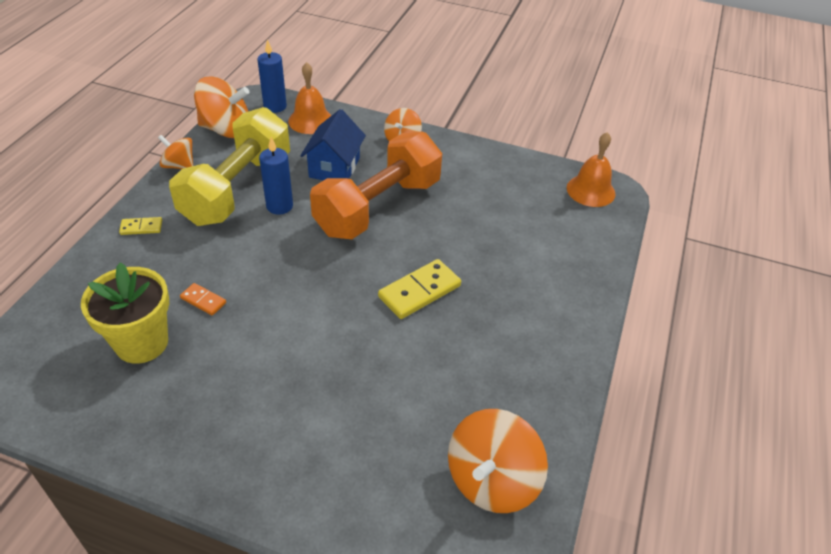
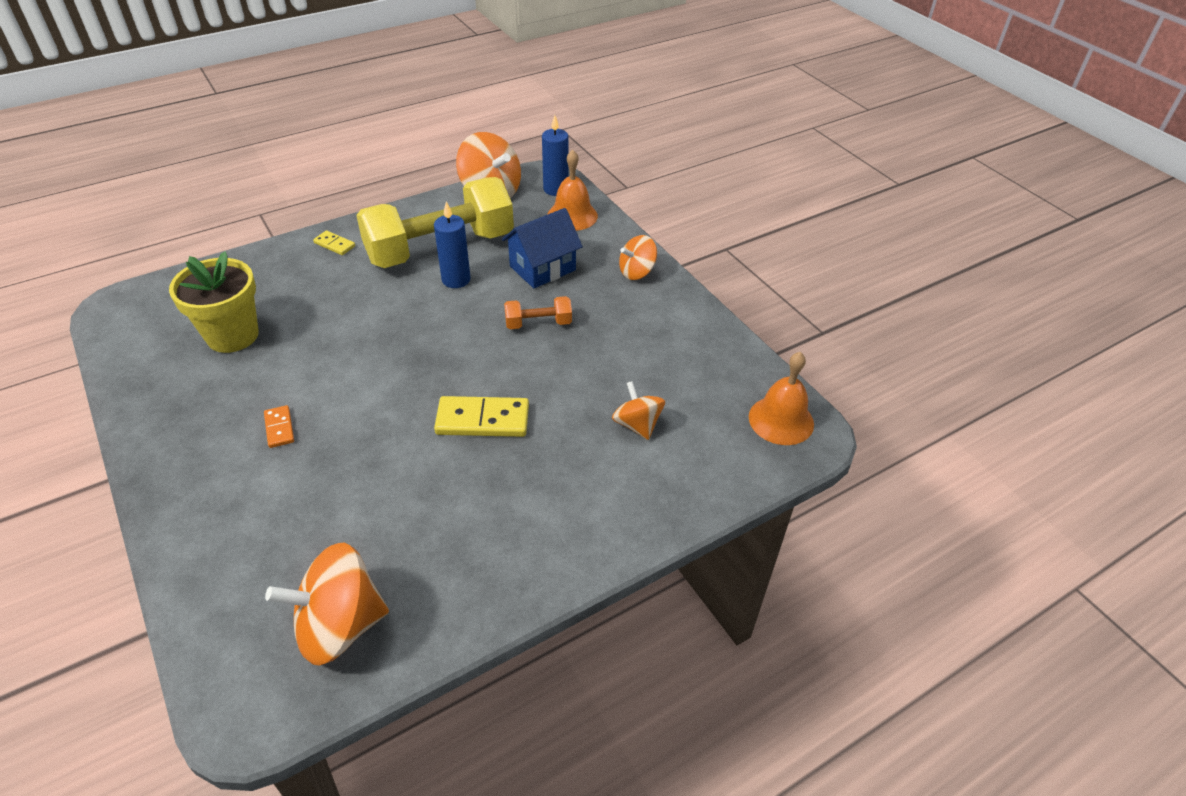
camera: 40 degrees right, 0 degrees up
(179, 166) = (418, 207): orange spinning top -> orange spinning top (637, 424)
(203, 300) = (309, 327): orange domino -> orange domino (279, 428)
(378, 207) = (538, 323): orange dumbbell -> orange dumbbell, size x0.42

